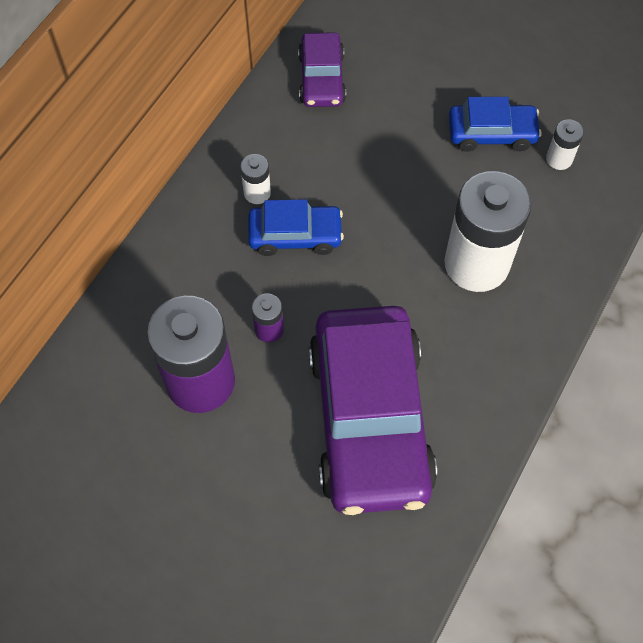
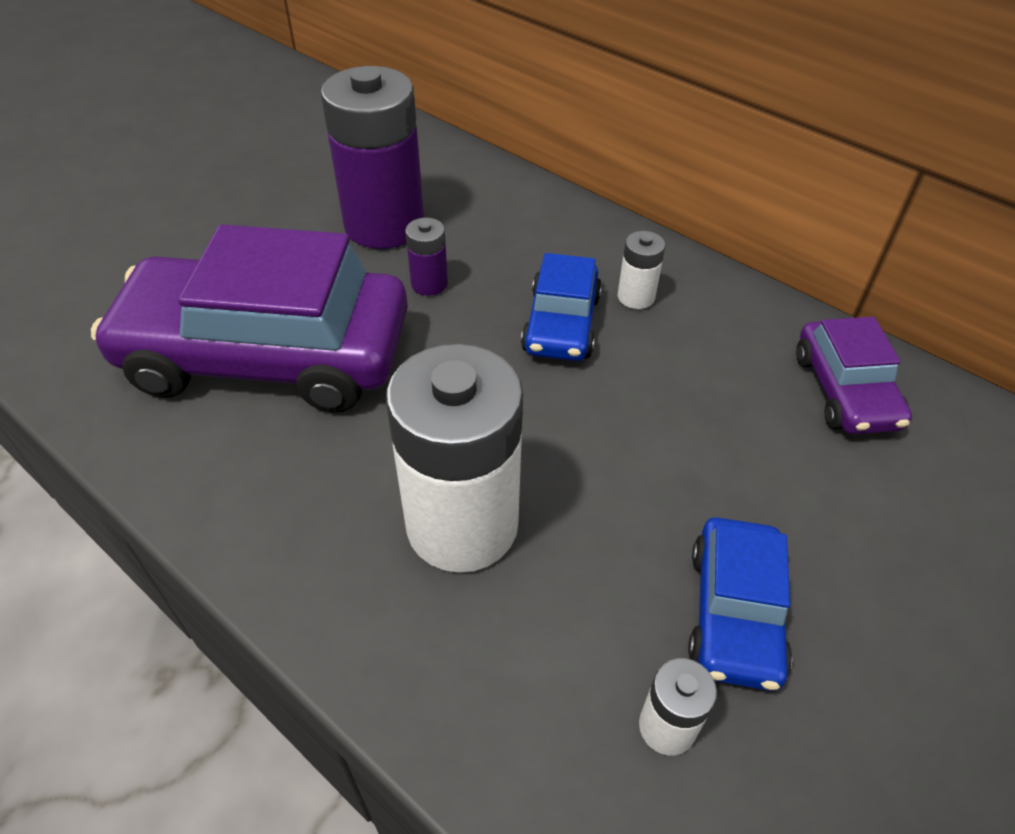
camera: 100 degrees right, 15 degrees down
(322, 78) = (845, 390): purple car -> purple car turned 105 degrees counterclockwise

